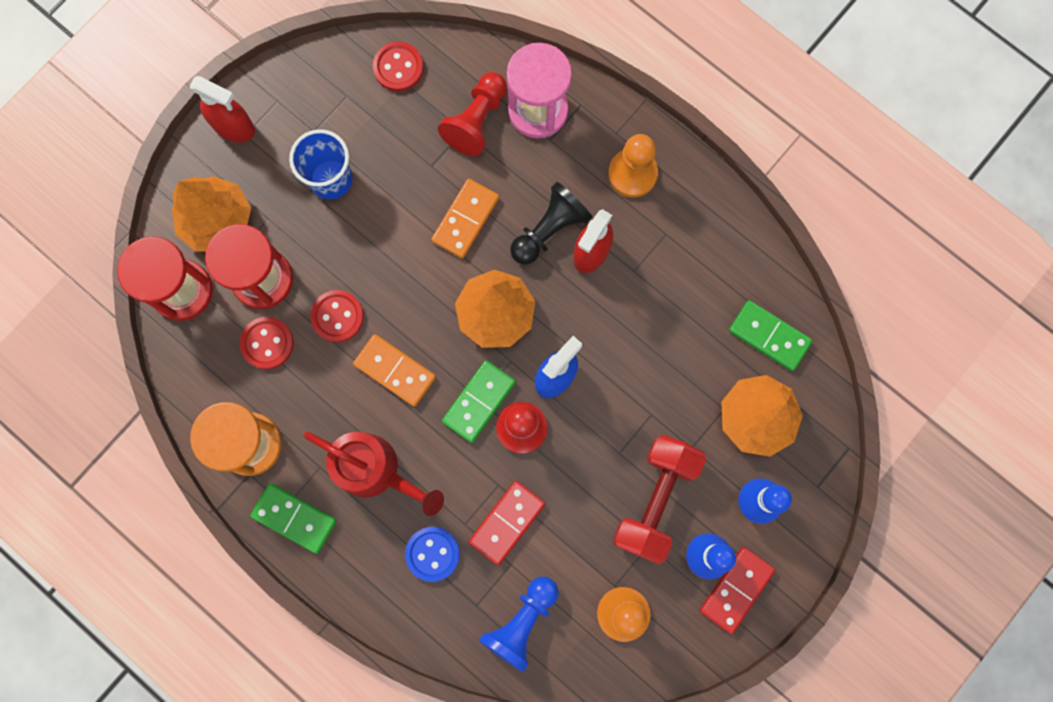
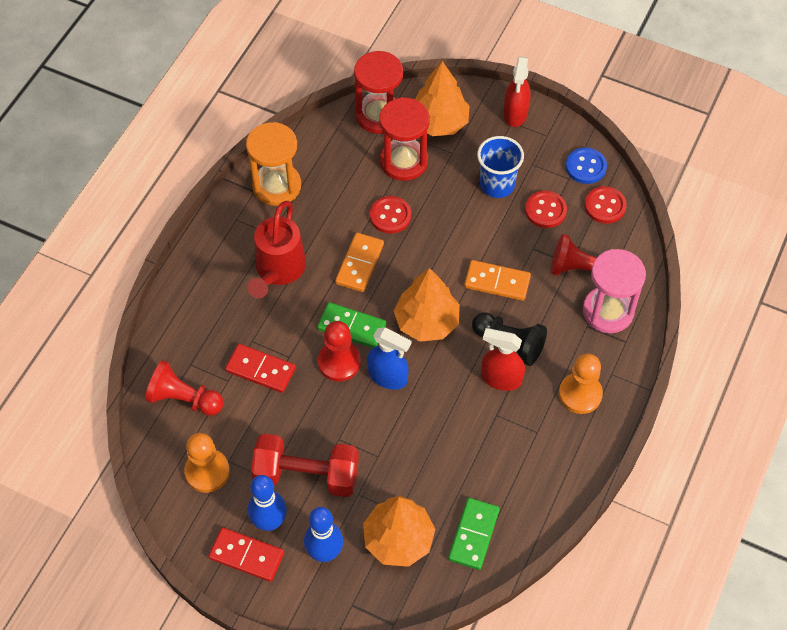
camera: 75 degrees right, 20 degrees down
(267, 343) = (356, 177): red button -> red button (545, 210)
(294, 518) = (229, 227): green domino -> none
(432, 553) = (223, 324): blue button -> blue button (585, 167)
(521, 622) = (184, 399): blue pawn -> red pawn

